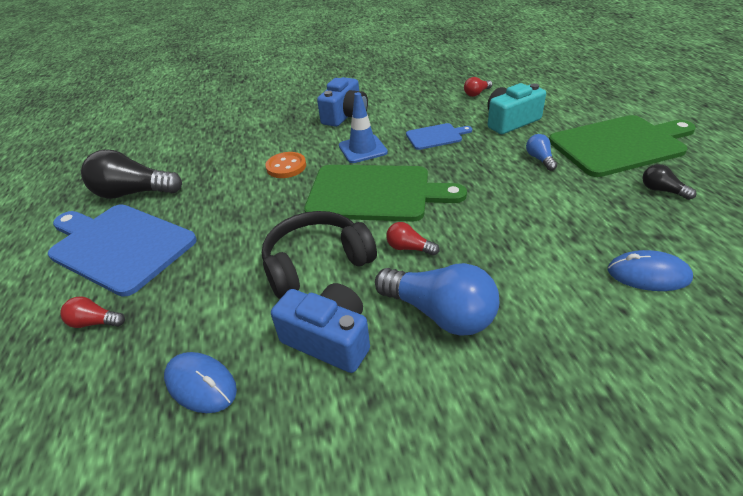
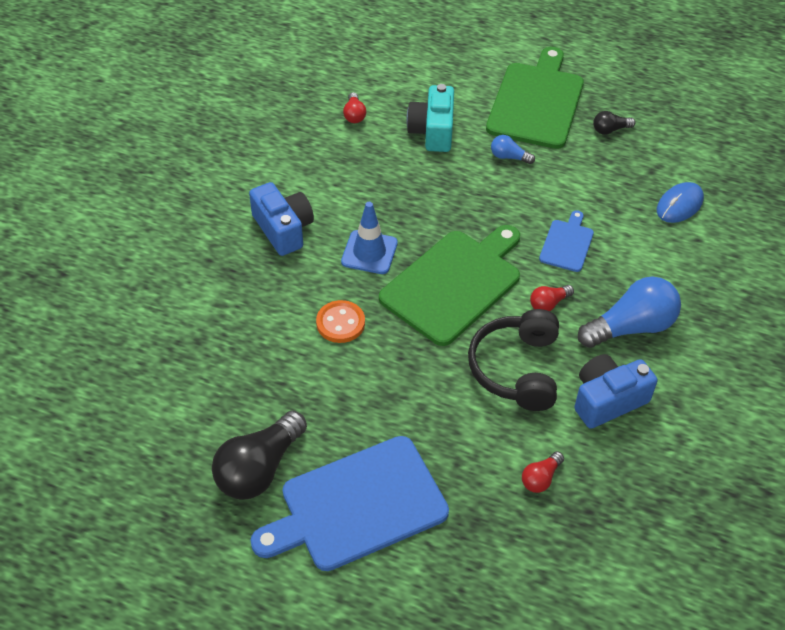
camera: 60 degrees left, 10 degrees up
(95, 322) = (466, 549): red light bulb -> red light bulb (540, 478)
(201, 384) = (595, 493): blue mouse -> none
(436, 136) = (403, 191): blue cutting board -> blue cutting board (567, 243)

